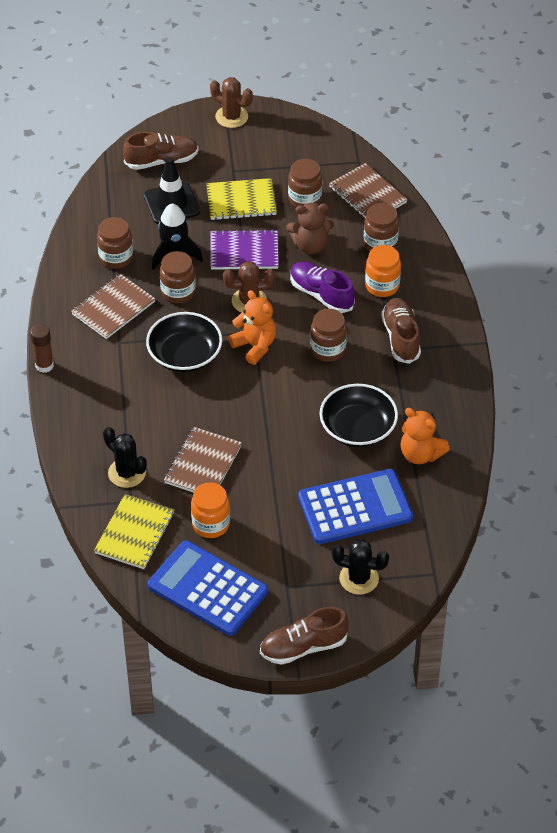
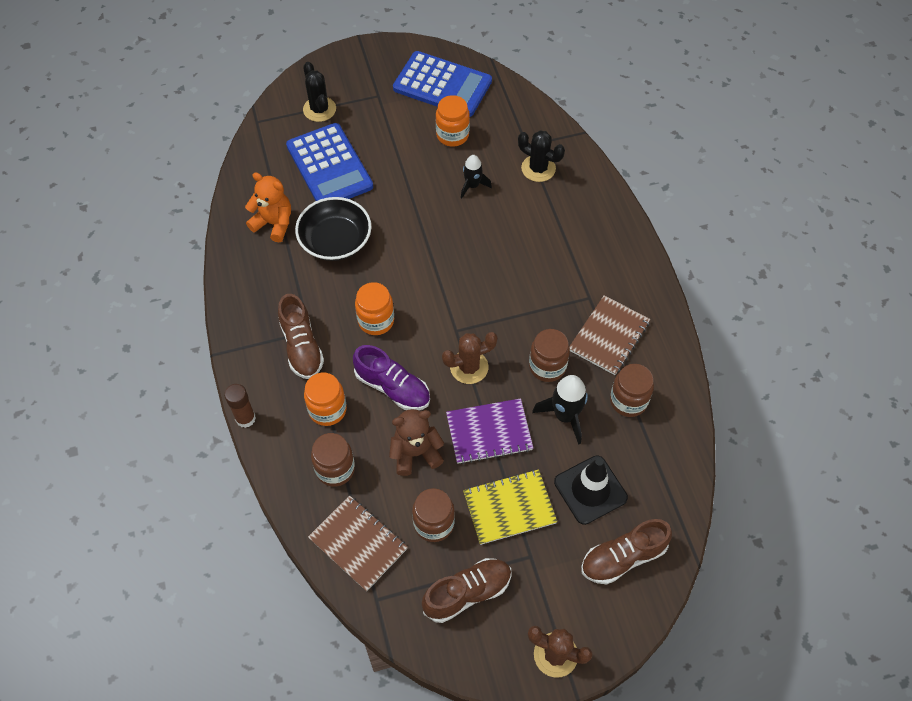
camera: 170 degrees right, 10 degrees up
(44, 365) = (653, 261): brown glue stick -> brown glue stick (245, 418)
(134, 533) = (515, 119): yellow notebook -> none
(185, 355) = (519, 293): black bowl -> none
(203, 464) = (472, 185): brown notebook -> black rocket
(255, 346) = (451, 314): orange teddy bear -> none
(303, 647) = (357, 54): brown shoe -> brown shoe (467, 593)
(328, 350) = (376, 321): brown jar -> orange jar
(355, 507) = (329, 166): blue calculator -> blue calculator turned 90 degrees counterclockwise
(359, 578) = (319, 109): black cactus -> black cactus turned 60 degrees clockwise

